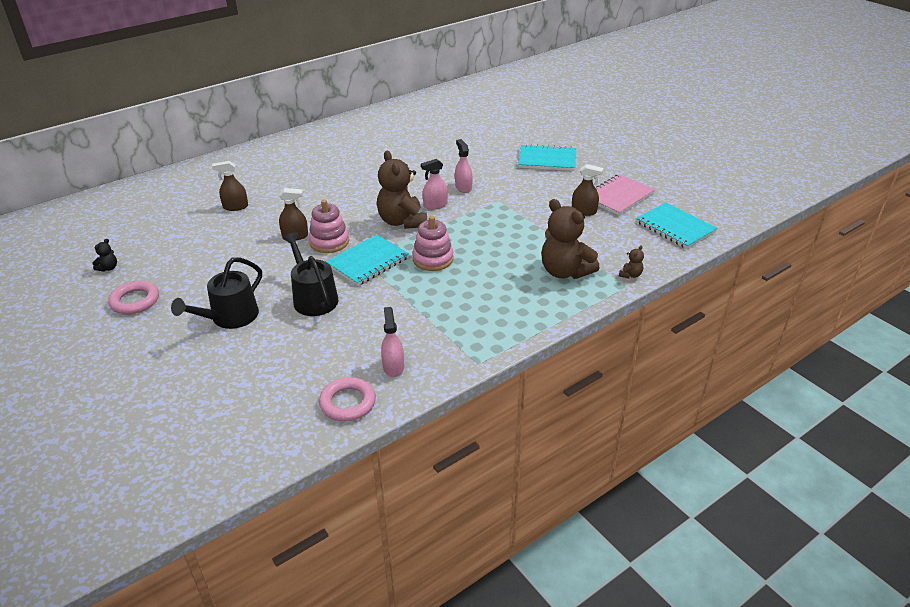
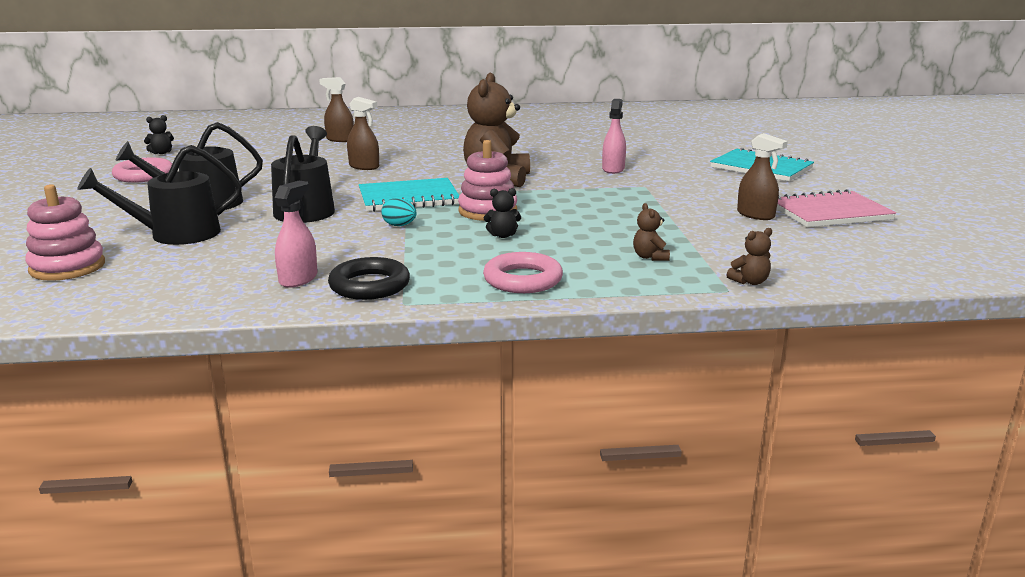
camera: 30 degrees right, 15 degrees down
(256, 356) = (176, 234): none -> black watering can
(329, 242) = (392, 177): pink stacking toy -> pink stacking toy (67, 267)
(348, 403) = (200, 292): pink ring -> pink ring (523, 279)
(394, 293) = (399, 225): none -> turquoise egg
(435, 205) = (556, 175): pink spray bottle -> none
(442, 356) = (369, 285): none -> black ring
(467, 280) = (502, 235): none -> black teddy bear
(565, 271) = (650, 257): brown teddy bear -> brown teddy bear, size x0.41
(675, 227) = (890, 255): turquoise notebook -> none

